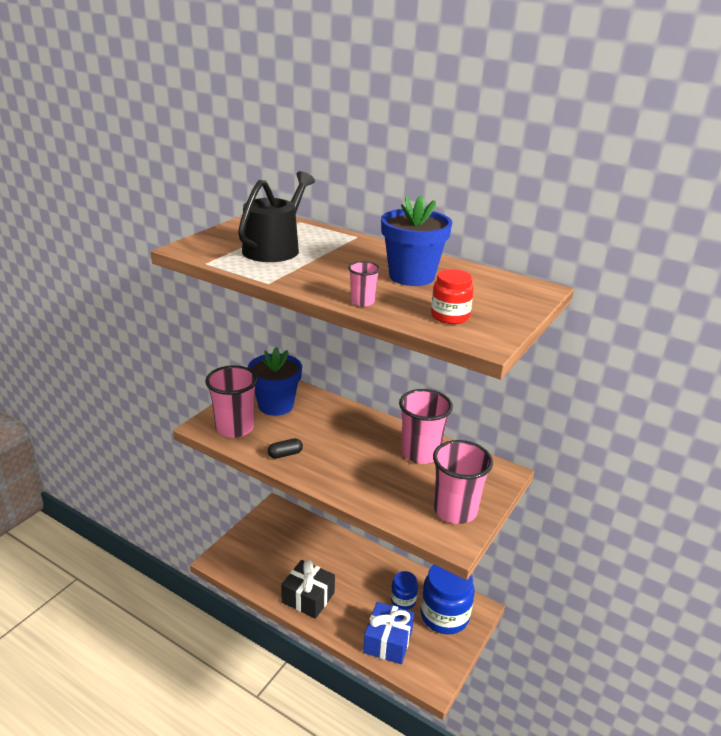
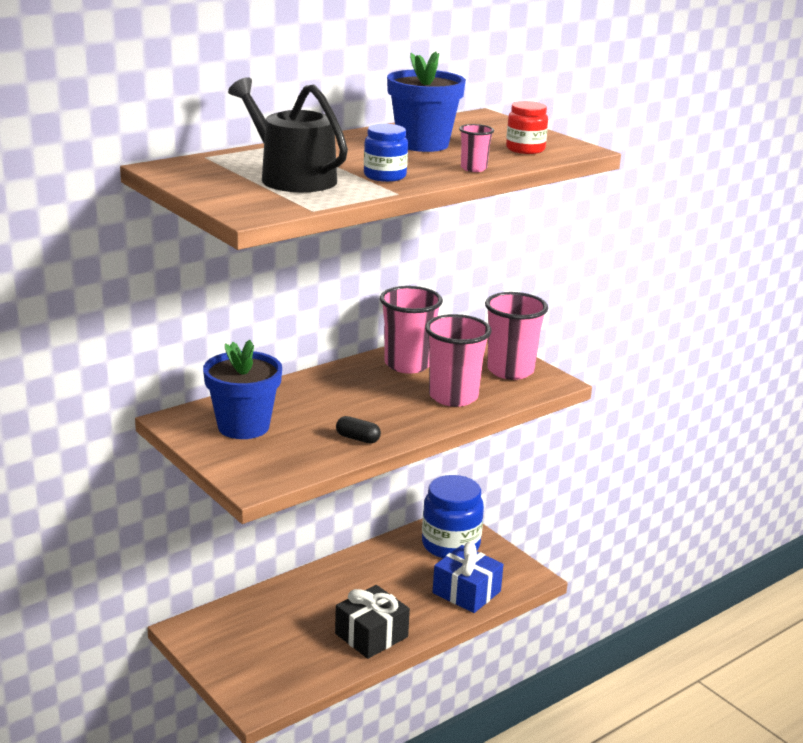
camera: 70 degrees left, 5 degrees down
(235, 428) = (274, 462): pink cup -> pink cup (453, 397)
(285, 454) = (357, 438): black capsule -> black capsule turned 60 degrees counterclockwise
(403, 600) = (414, 566): blue jar -> blue jar (385, 176)

